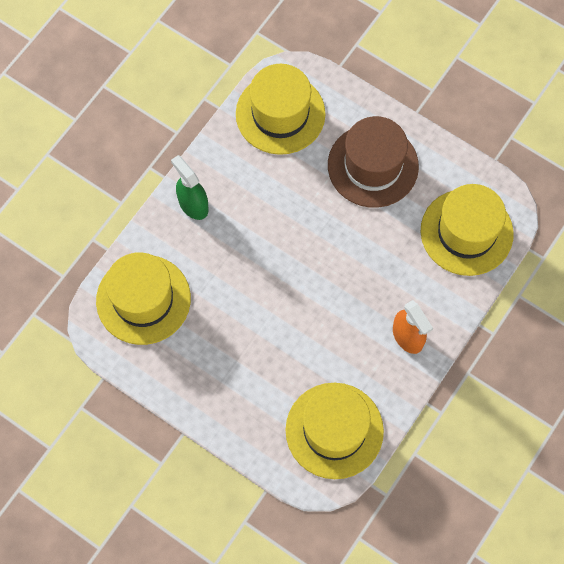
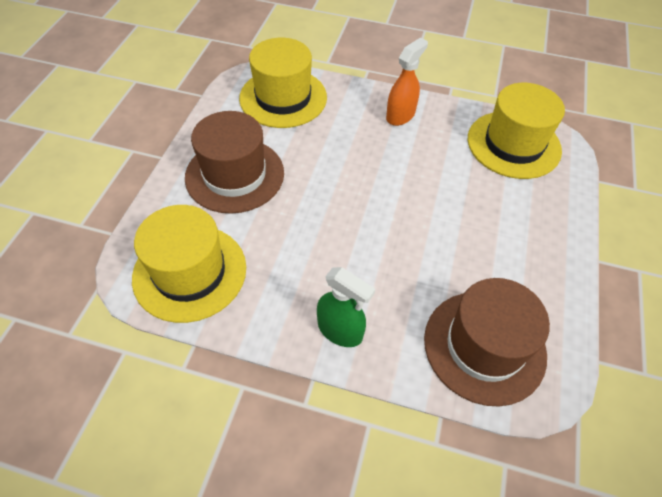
camera: 110 degrees left, 15 degrees down
(143, 299) = (484, 346): yellow hat -> brown hat
(193, 204) = (340, 330): green spray bottle -> green spray bottle turned 90 degrees counterclockwise

